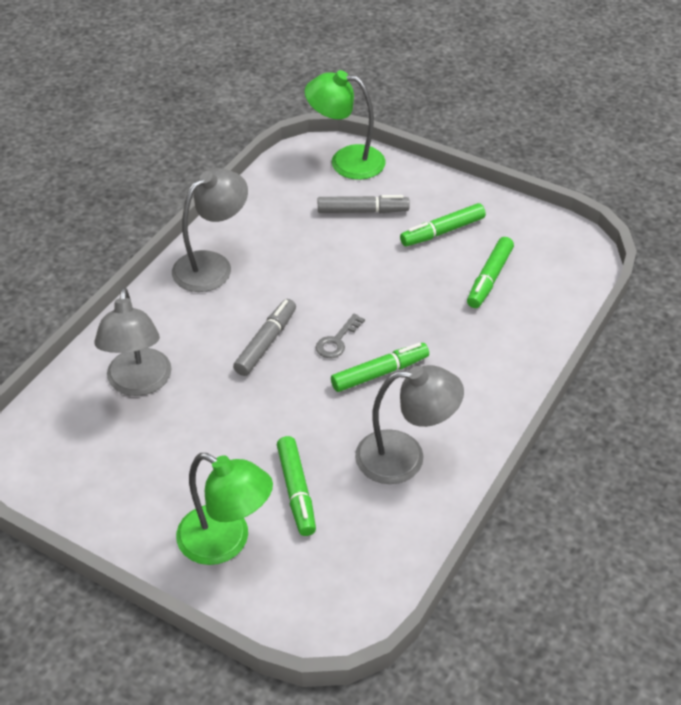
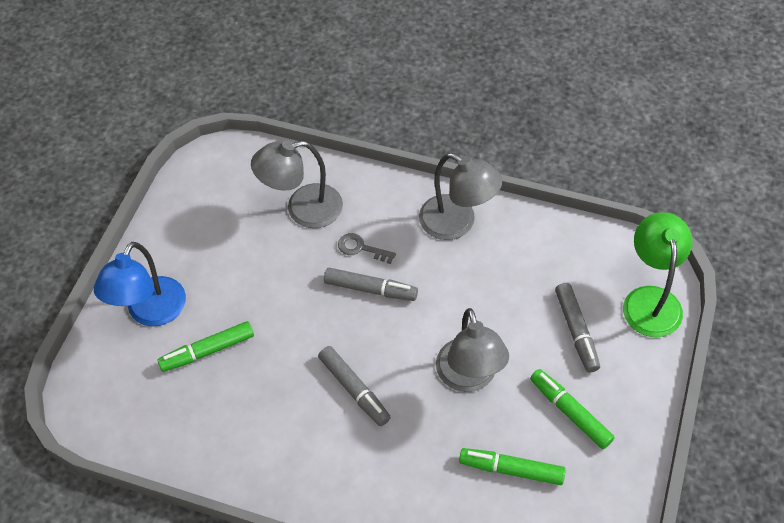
camera: 80 degrees right, 10 degrees up
(226, 542) = (151, 312): green lamp -> blue lamp
(337, 341) = (386, 345): grey key -> grey key (361, 248)
(379, 373) = (354, 389): green marker -> grey marker
(405, 457) = (257, 429): grey lamp -> grey lamp (469, 377)

